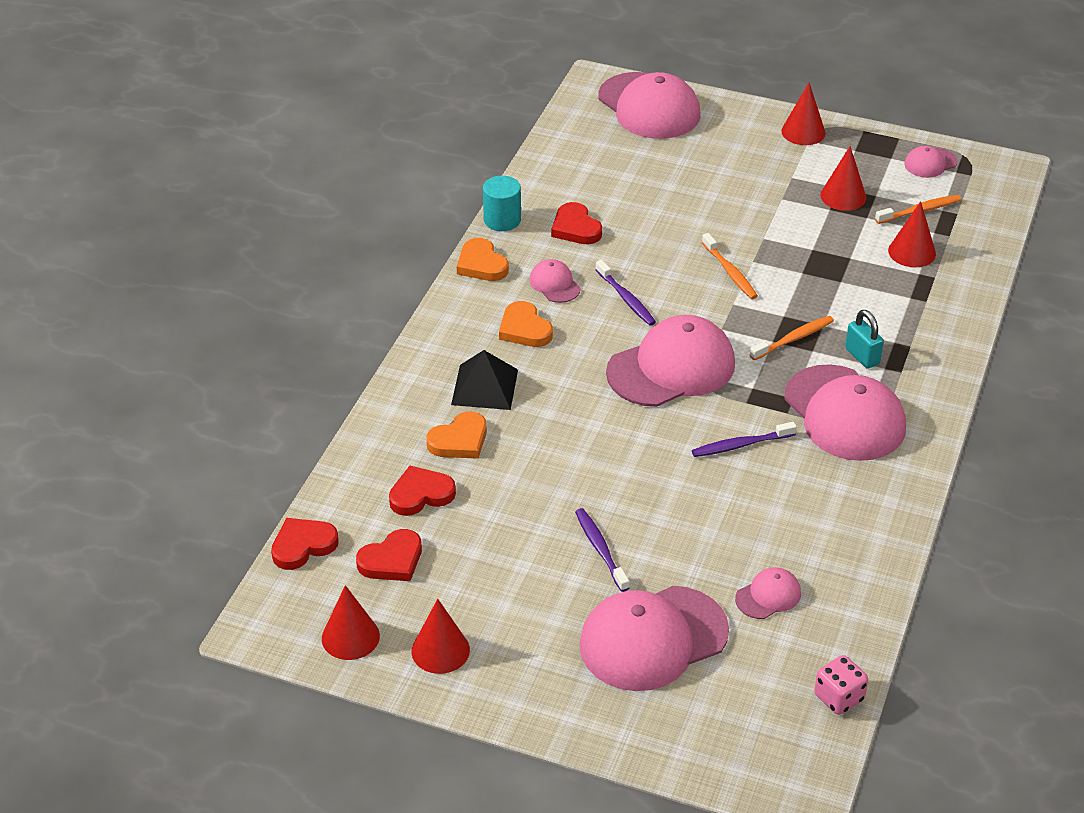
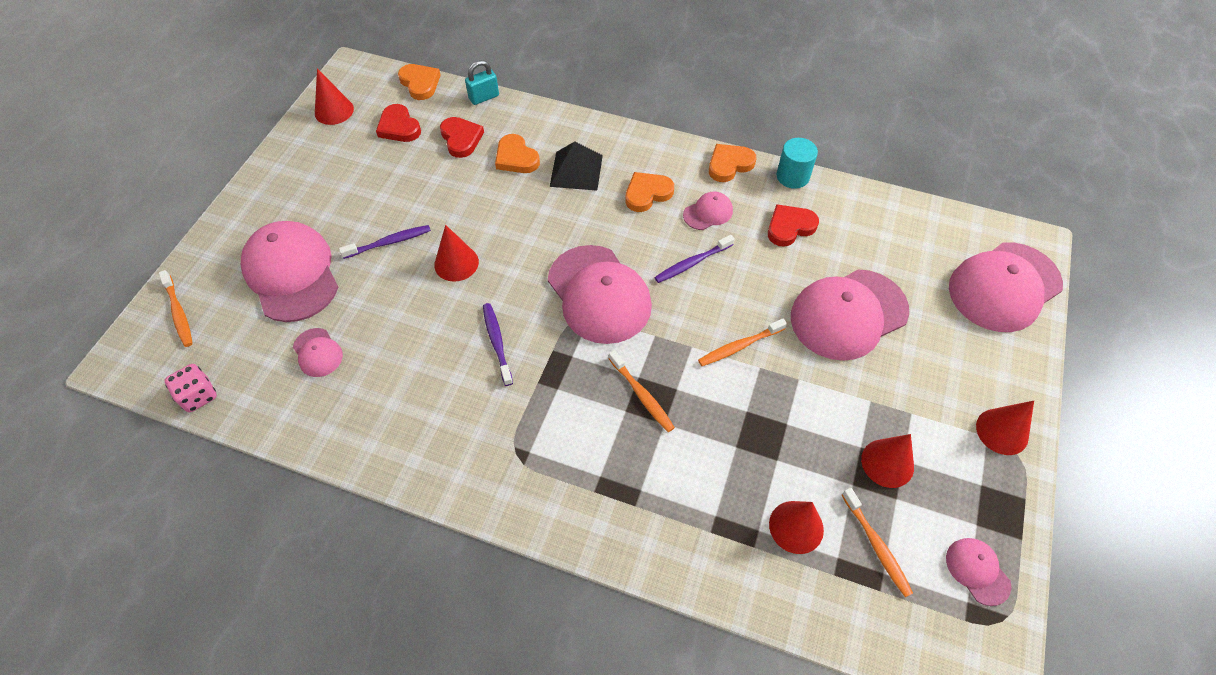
camera: 90 degrees right, 15 degrees up
(303, 546) = (420, 83): red heart -> orange heart
(440, 650) = (311, 155): red cone -> red cone (456, 263)
(721, 745) = (179, 313): none -> orange toothbrush
(844, 413) = (533, 431): pink cap -> pink cap (848, 314)
(862, 356) = (617, 456): turquoise padlock -> turquoise padlock (484, 97)

